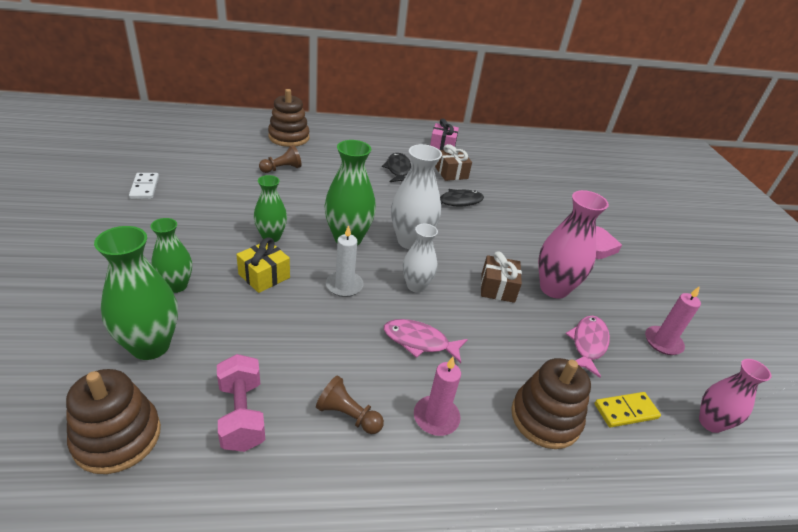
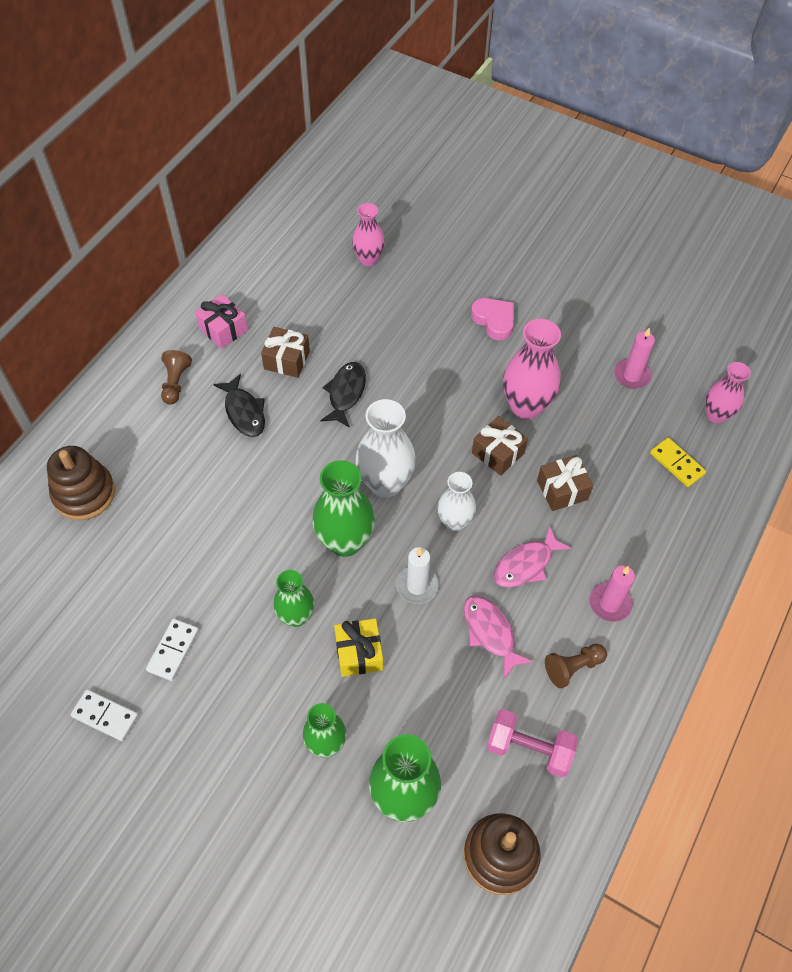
camera: 50 degrees left, 20 degrees up
(208, 197) = (173, 650): none -> white domino
(282, 169) = (159, 540): brown pawn -> brown pawn (176, 383)
(398, 170) = (244, 412): black fish -> black fish turned 150 degrees counterclockwise
(509, 338) = (562, 490): none -> brown gift
(545, 418) = (652, 525): brown stacking toy -> none
(560, 179) = (368, 259): none -> pink vase
(588, 344) = (602, 433): pink fish -> pink fish (490, 633)
(626, 411) = (677, 463): yellow domino -> yellow domino turned 60 degrees counterclockwise

